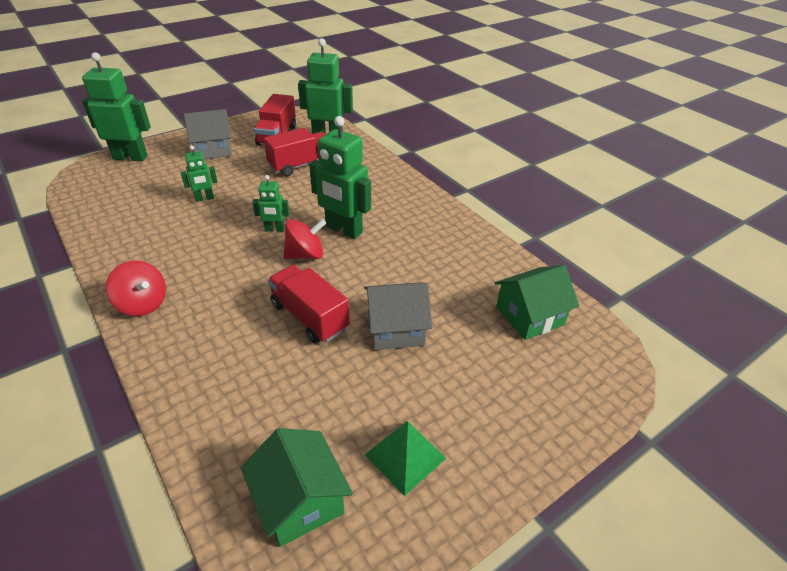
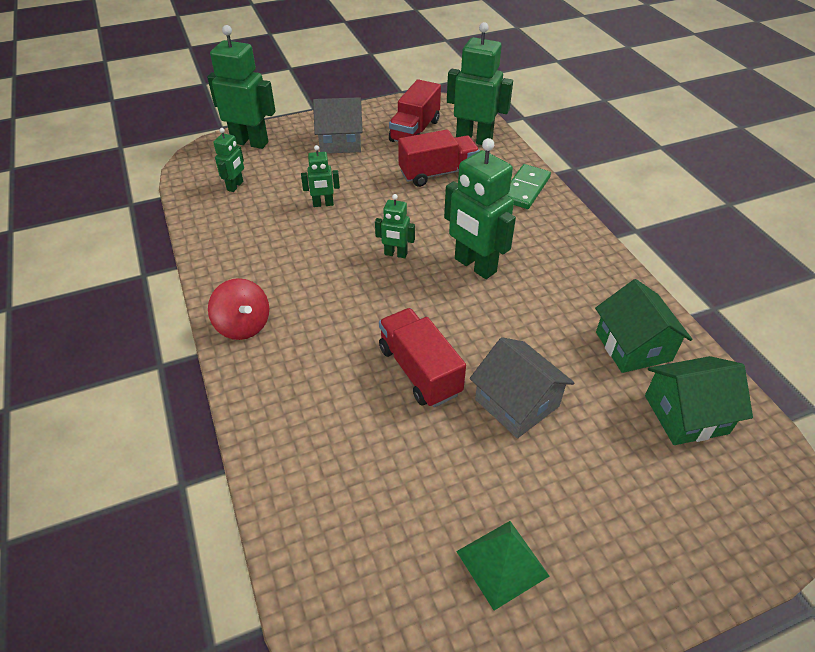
camera: 15 degrees right, 5 degrees up
(121, 193) = (235, 186): none -> green robot
(300, 500) = (378, 589): green house -> green house (633, 346)
(305, 255) = (426, 291): red spinning top -> none
(375, 169) = (525, 189): none -> green domino
(396, 329) = (517, 403): grey house -> grey house turned 45 degrees clockwise

